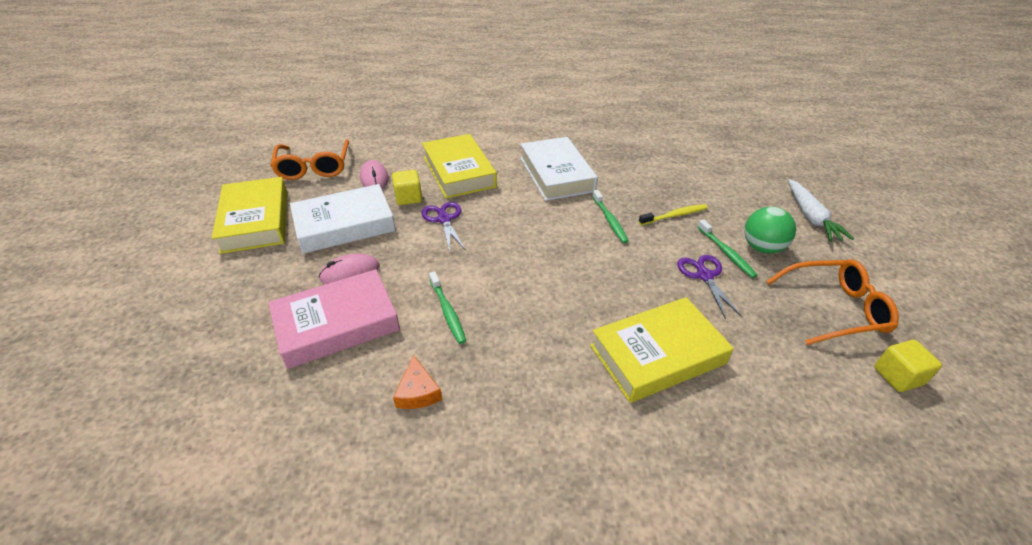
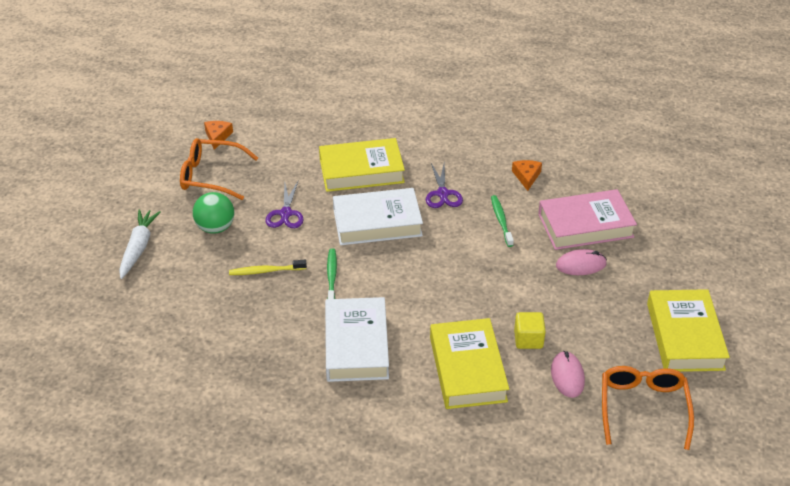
camera: 165 degrees left, 0 degrees up
(344, 225) = (592, 315): white book -> white book (377, 222)
(444, 219) = (493, 305): purple scissors -> purple scissors (442, 193)
(726, 253) = (250, 228): green toothbrush -> none
(897, 376) = (217, 136): yellow cube -> orange cheese

